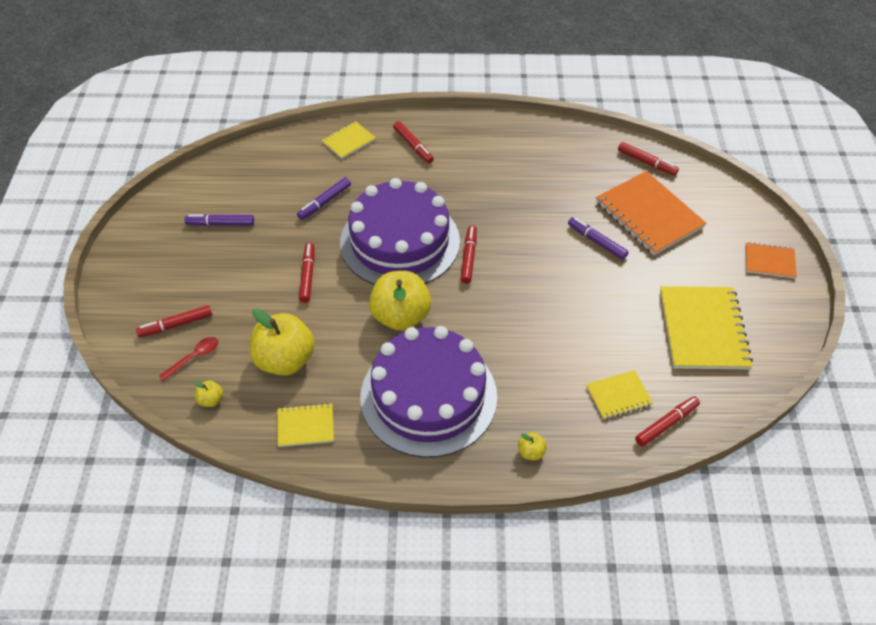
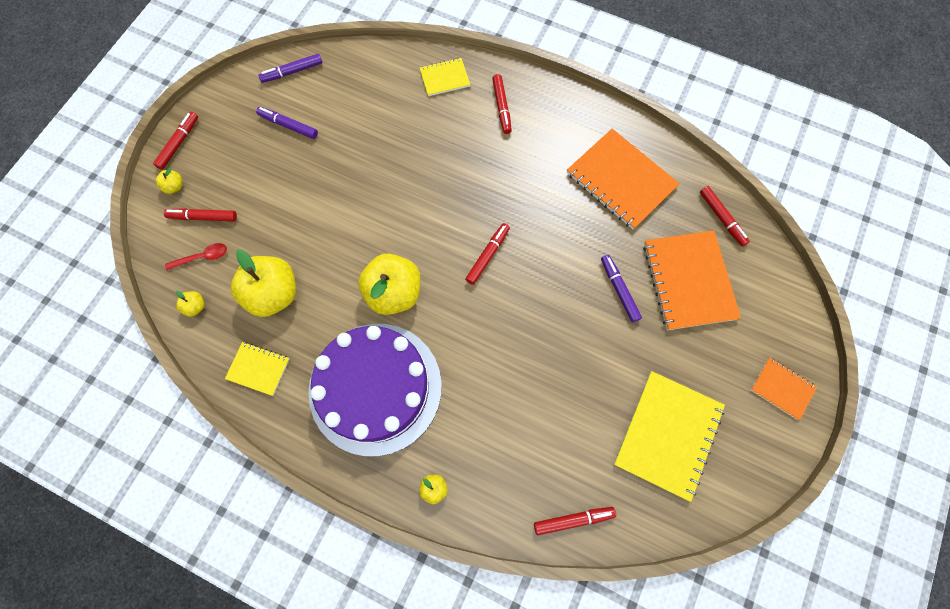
camera: 25 degrees right, 20 degrees up
(131, 311) = (174, 187): none -> yellow apple
(308, 275) = (335, 213): red marker -> red marker (179, 143)
(324, 202) = (389, 139): purple marker -> purple marker (292, 72)
(400, 242) = (434, 211): purple cake -> none
(548, 164) = (621, 180): none -> orange notebook
(618, 395) = (545, 468): yellow notebook -> none

